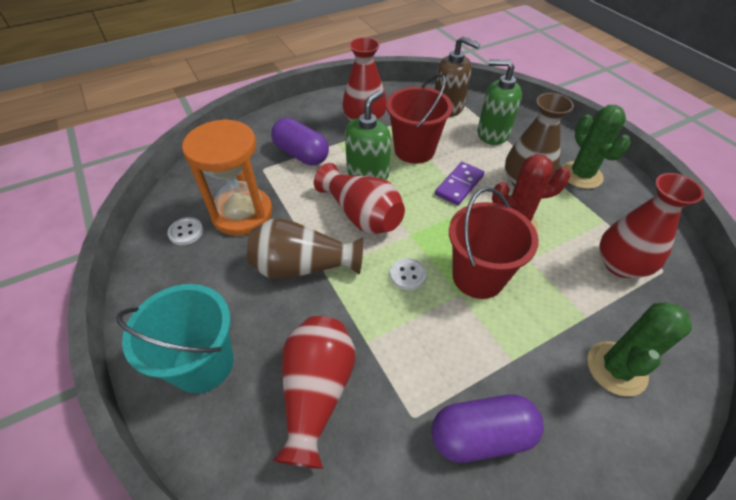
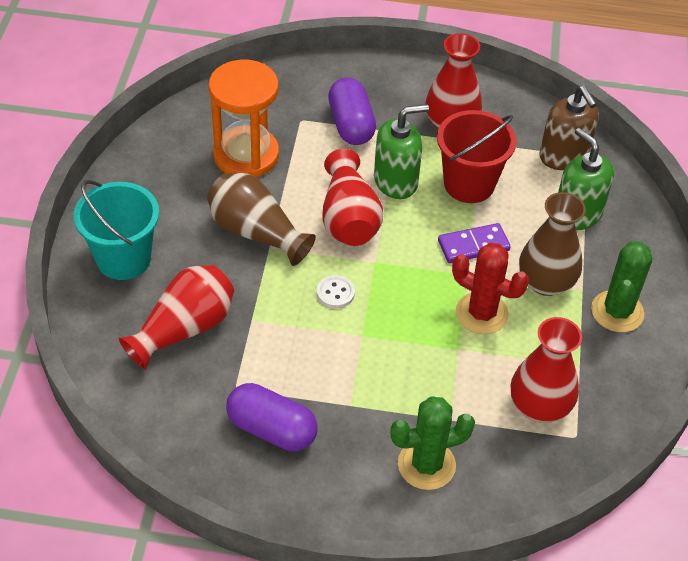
camera: 35 degrees right, 0 degrees up
(186, 232) = (187, 145): white button -> none
(478, 277) = (394, 332): red bucket -> none

